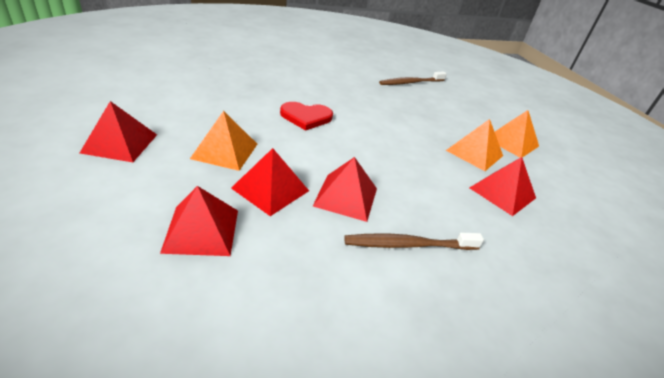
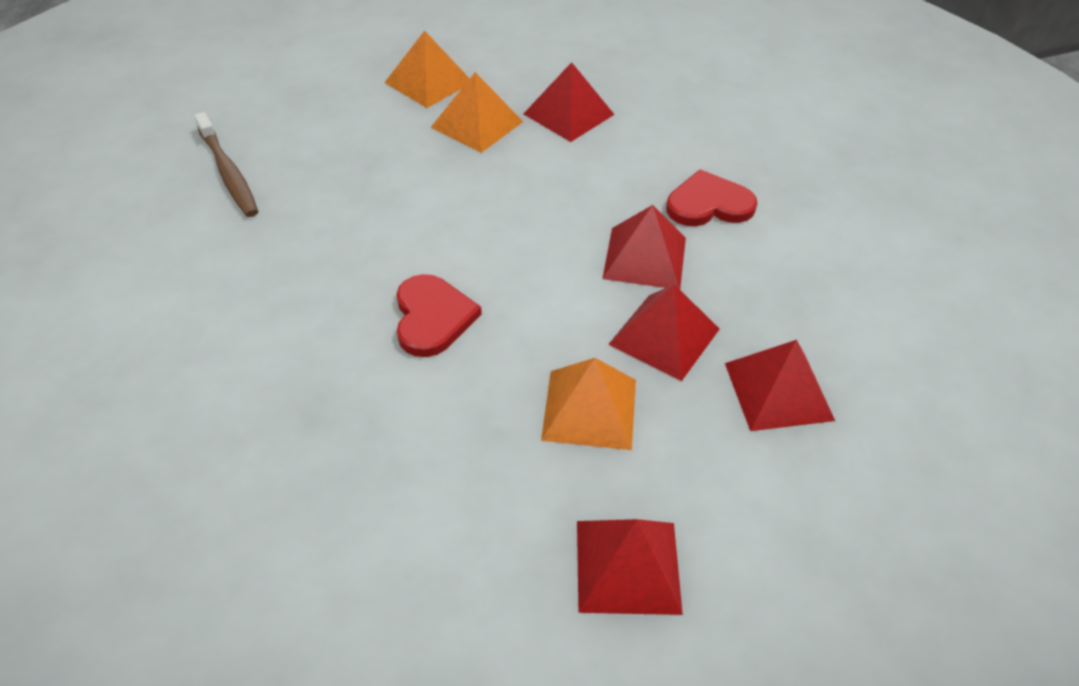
camera: 90 degrees left, 10 degrees up
(408, 245) = (709, 204): brown toothbrush -> red heart

